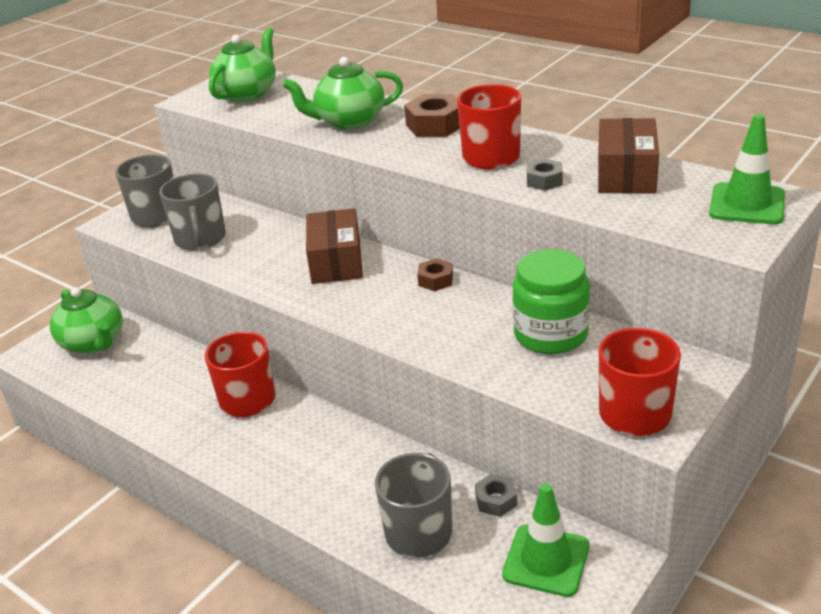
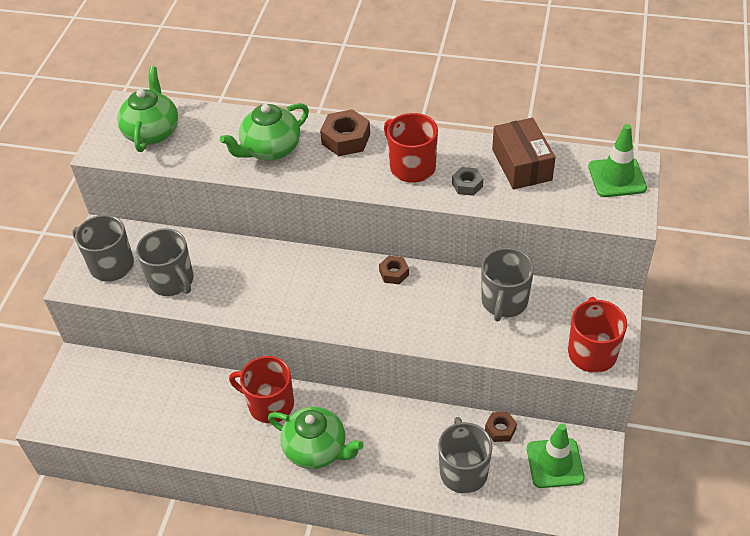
camera: 25 degrees left, 15 degrees up
(94, 343) = (100, 391): green teapot -> green teapot (316, 449)
(336, 262) = (305, 275): brown box -> none
(496, 500) = (500, 429): grey nut -> brown nut
(550, 334) = (504, 302): green jar -> grey mug

